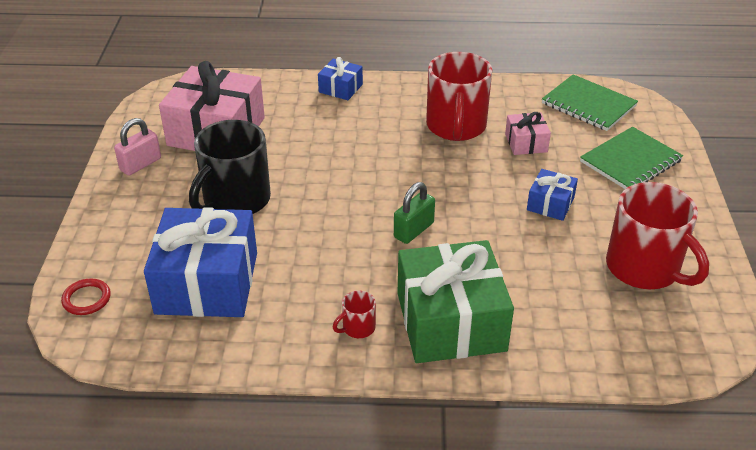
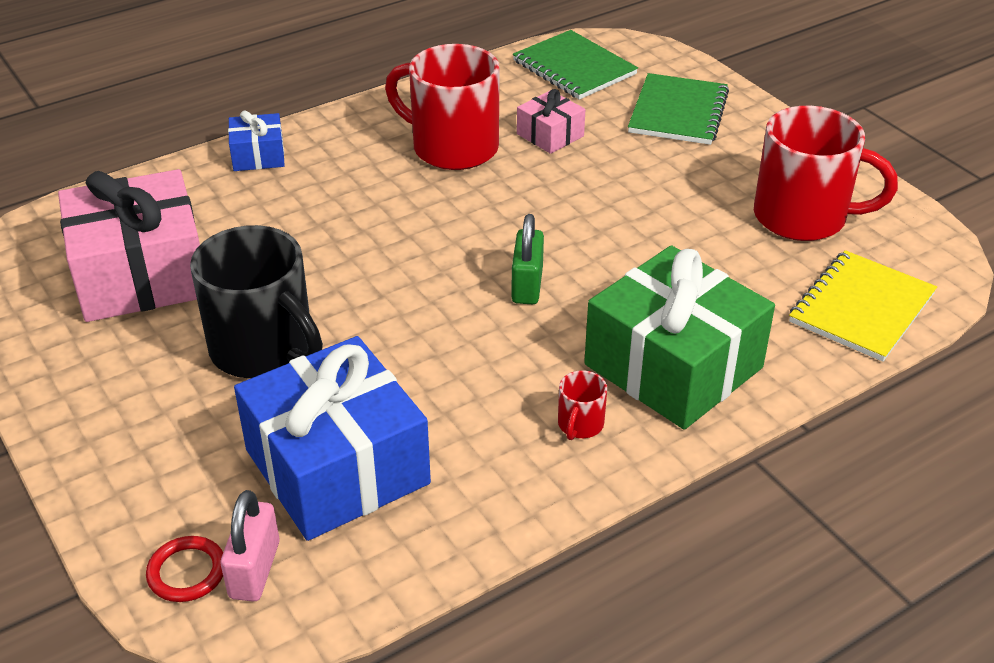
camera: 35 degrees left, 0 degrees up
(140, 164) = (72, 363): pink padlock -> pink padlock (254, 570)
(235, 200) = (264, 349): black mug -> black mug turned 45 degrees counterclockwise
(456, 127) = (452, 147): red mug -> red mug turned 150 degrees clockwise
(550, 204) = (644, 191): blue gift -> none
(588, 105) = (574, 68): green notebook -> green notebook turned 45 degrees clockwise
(619, 347) = (861, 308): none -> yellow notebook

